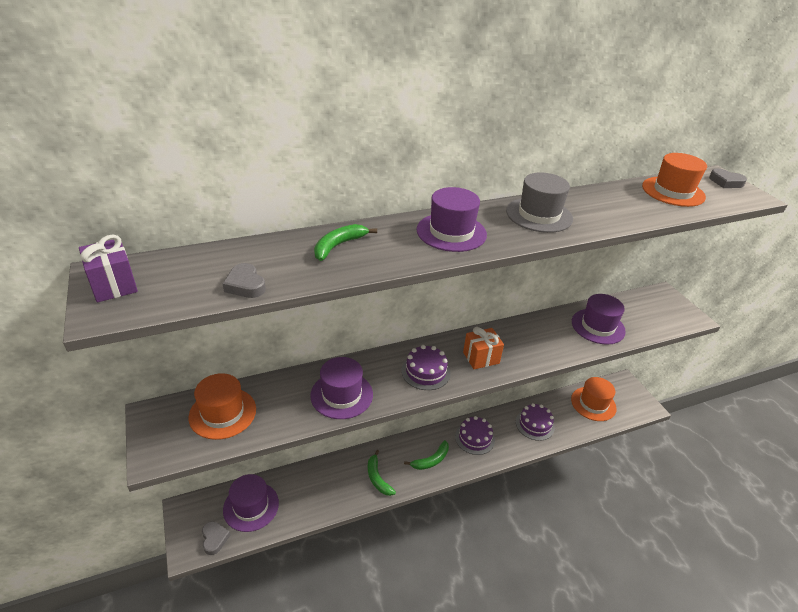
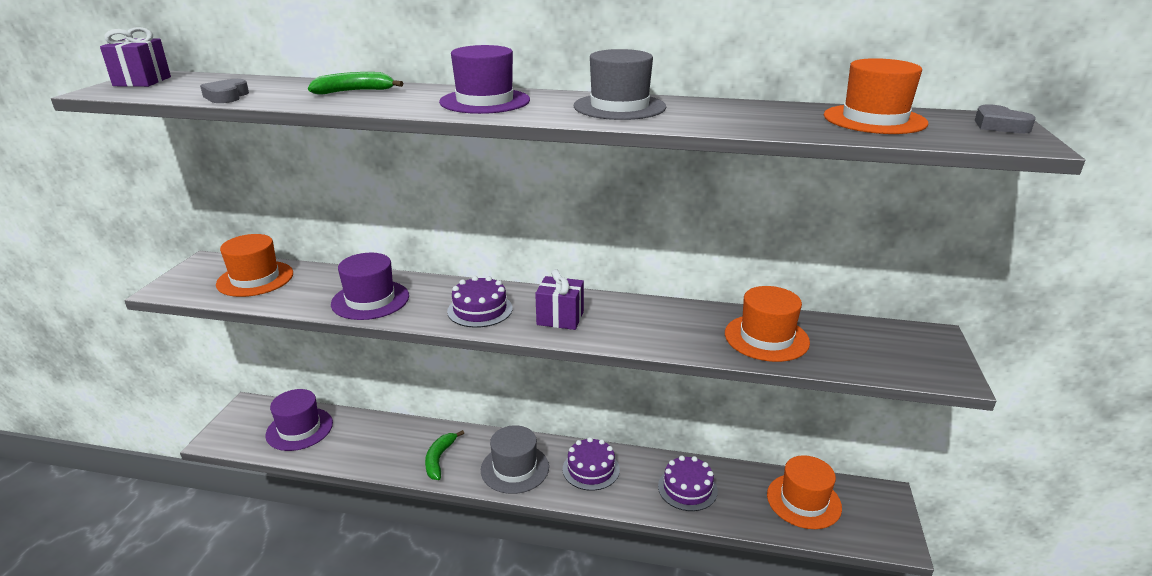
camera: 35 degrees right, 10 degrees down
(214, 539) = (243, 441): grey heart -> none
(431, 460) = (515, 468): green banana -> grey hat
(481, 358) = (560, 318): orange gift -> purple gift
(598, 326) = (766, 338): purple hat -> orange hat

